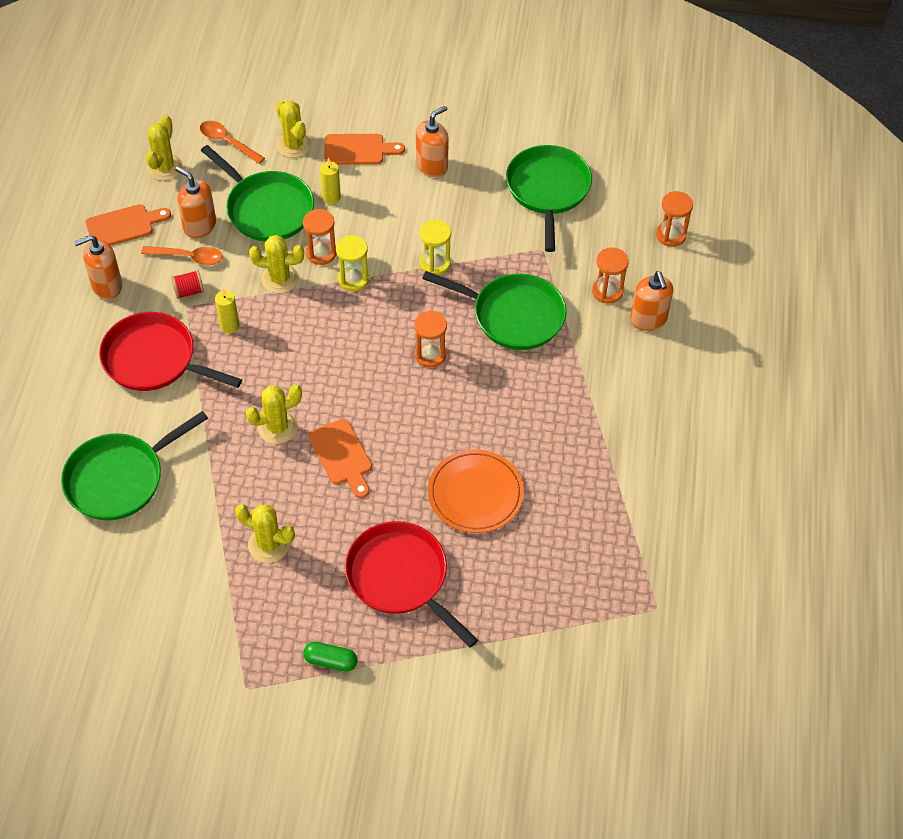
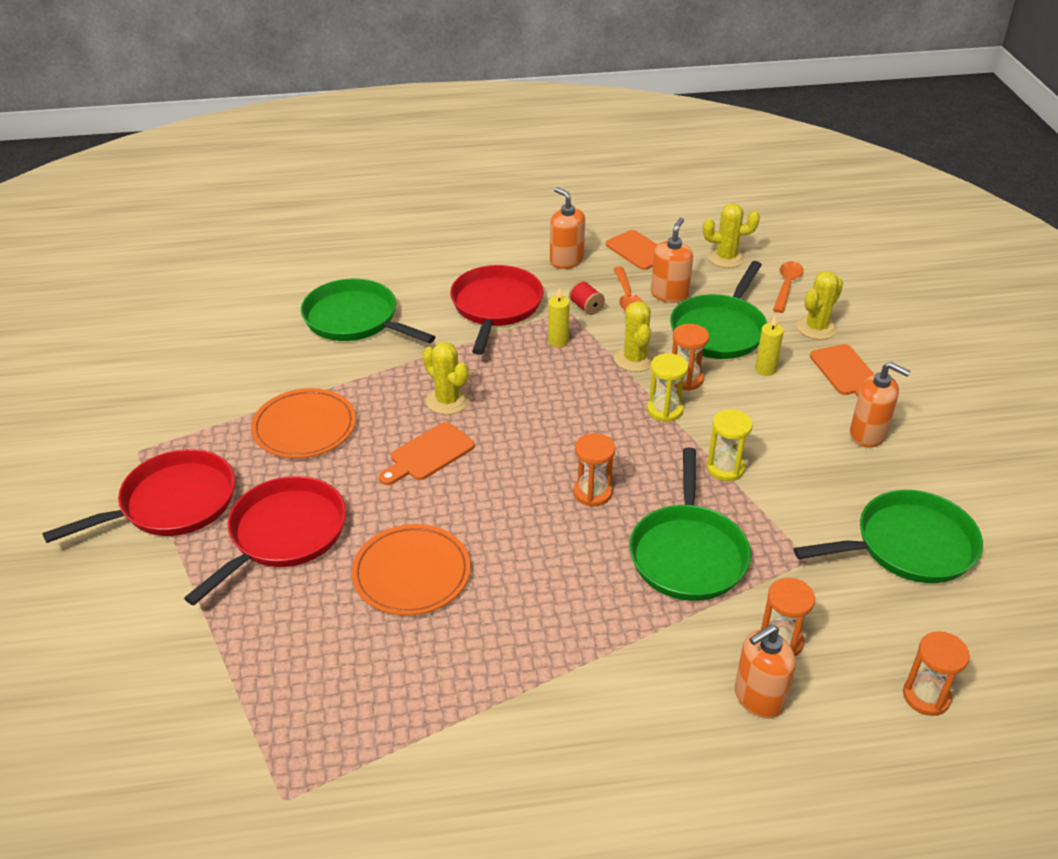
camera: 75 degrees right, 15 degrees down
(269, 544) = (304, 428): yellow cactus -> orange plate
(330, 661) = (173, 503): green capsule -> red pan

